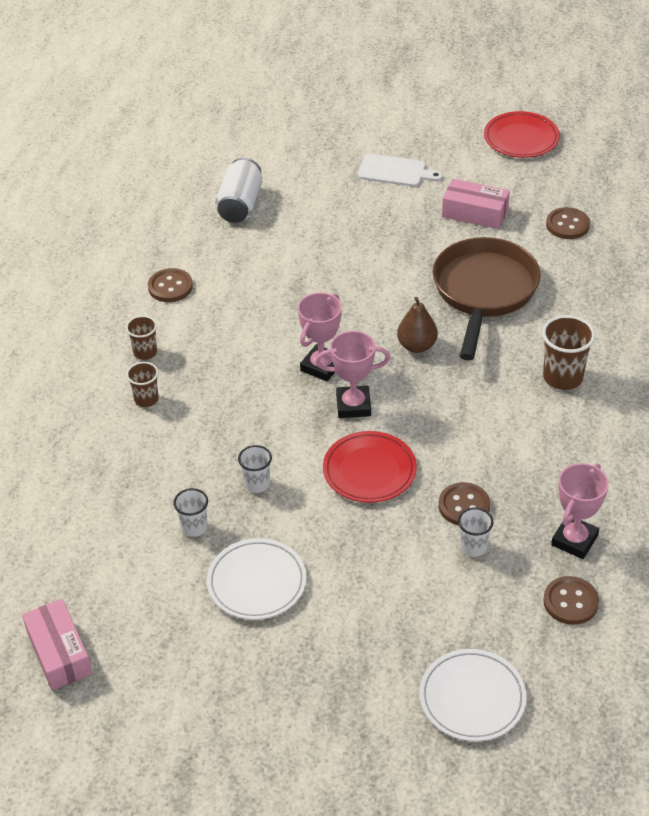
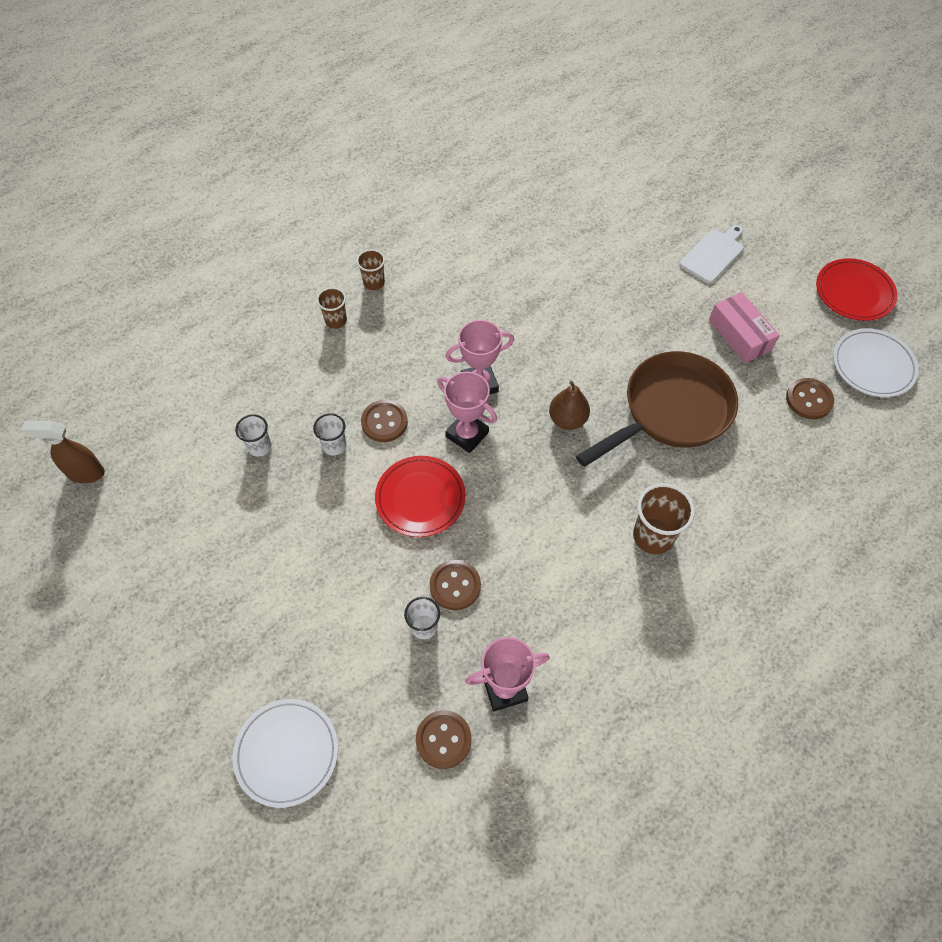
camera: 40 degrees right, 15 degrees up
(59, 653) = (85, 473): pink box -> brown spray bottle
(170, 287) = (445, 241): brown button -> brown button (384, 422)
(240, 205) = (564, 207): white can -> none
(257, 582) = (251, 525): white plate -> white plate (872, 365)
(395, 171) = (713, 254): white cutting board -> white cutting board turned 105 degrees counterclockwise

